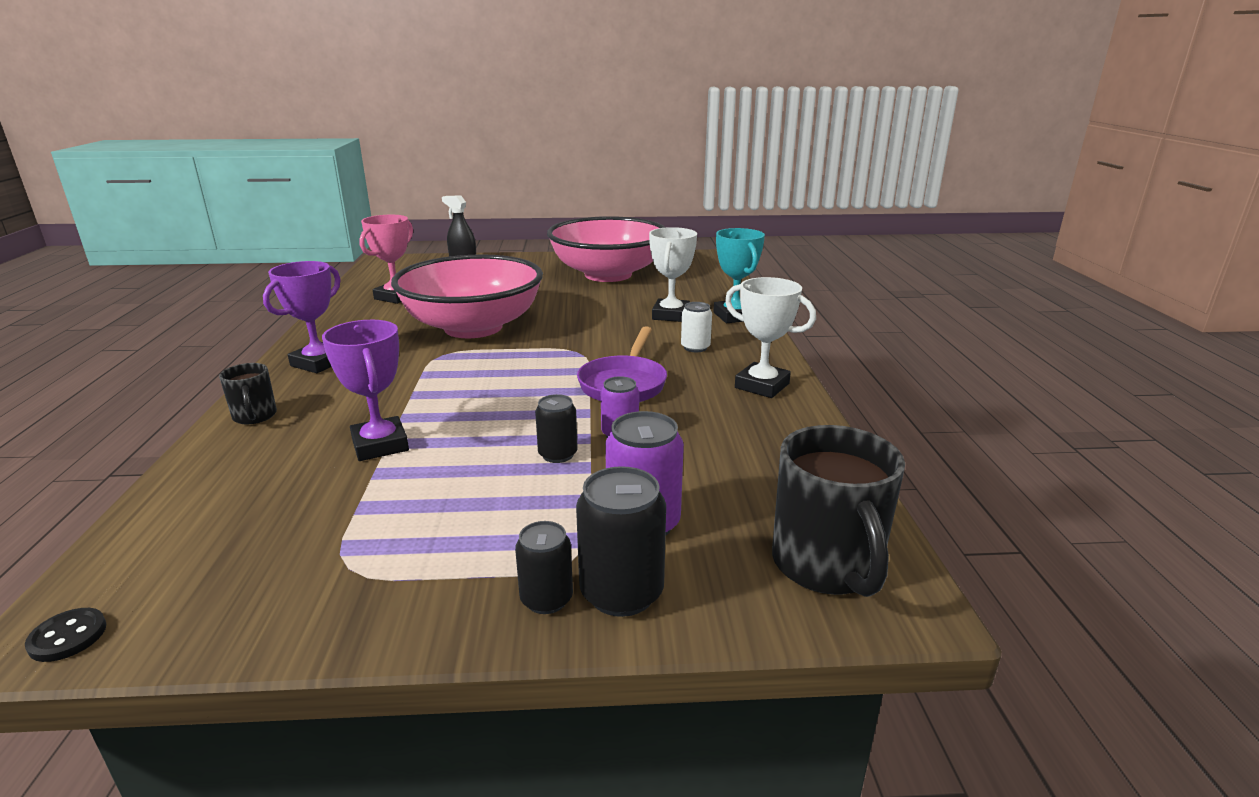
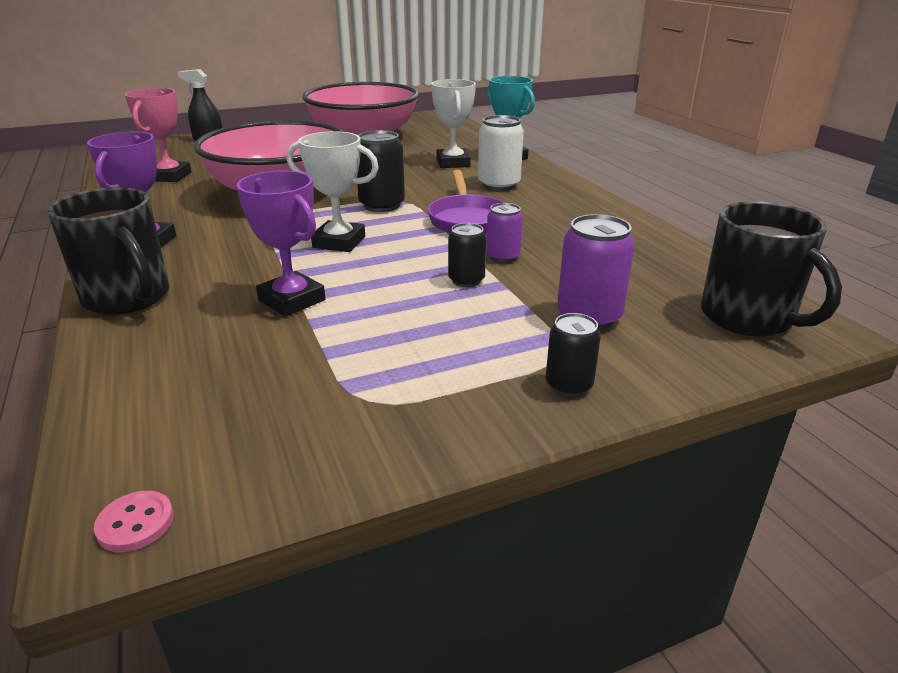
camera: 20 degrees left, 5 degrees up
(68, 637) = (135, 523): black button -> pink button
(255, 416) = (128, 298): black mug -> black mug, size x1.88
(621, 593) = (622, 367): black can -> black can (382, 205)
(695, 347) = (499, 185): white can -> white can, size x1.61
(762, 386) = (580, 205): white trophy -> white trophy (339, 242)

